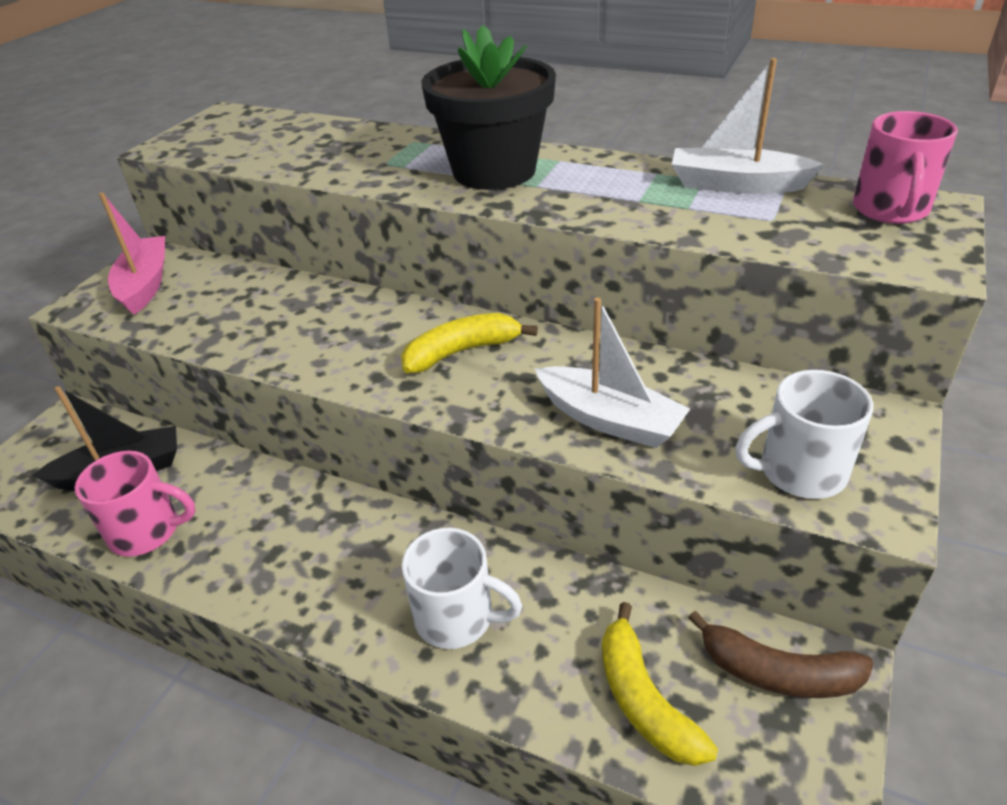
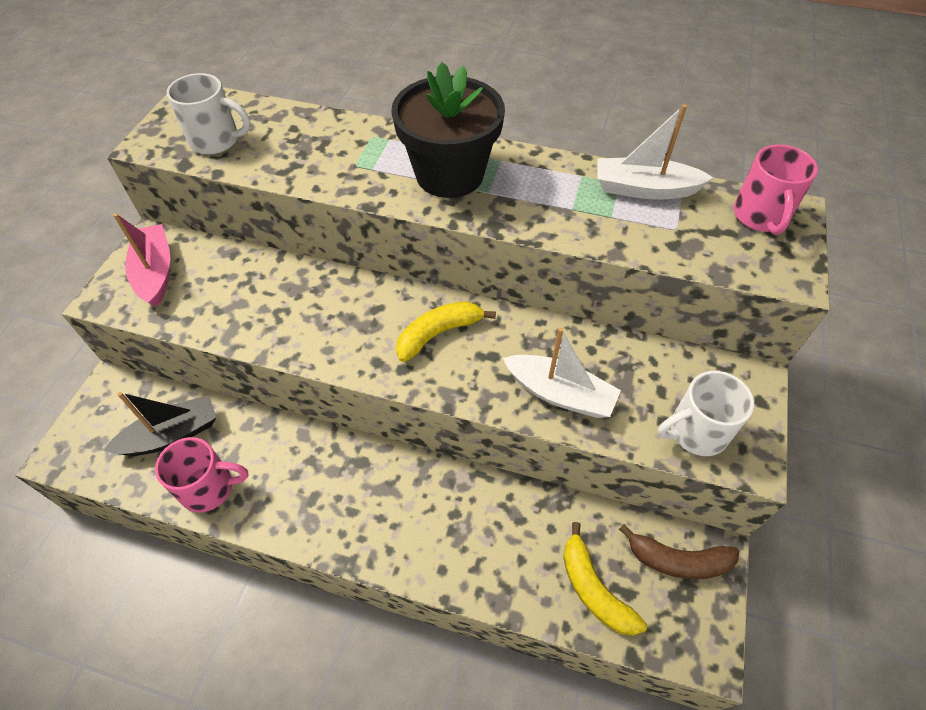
camera: 10 degrees left, 15 degrees up
(457, 617) = (459, 540): white mug -> white mug (216, 140)

